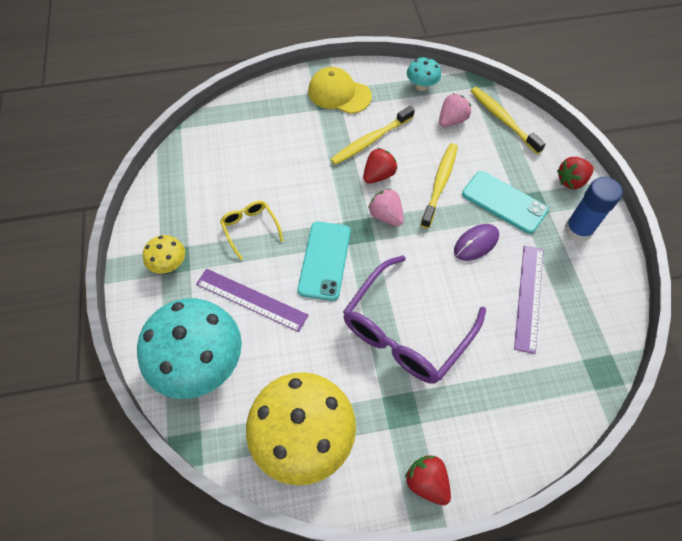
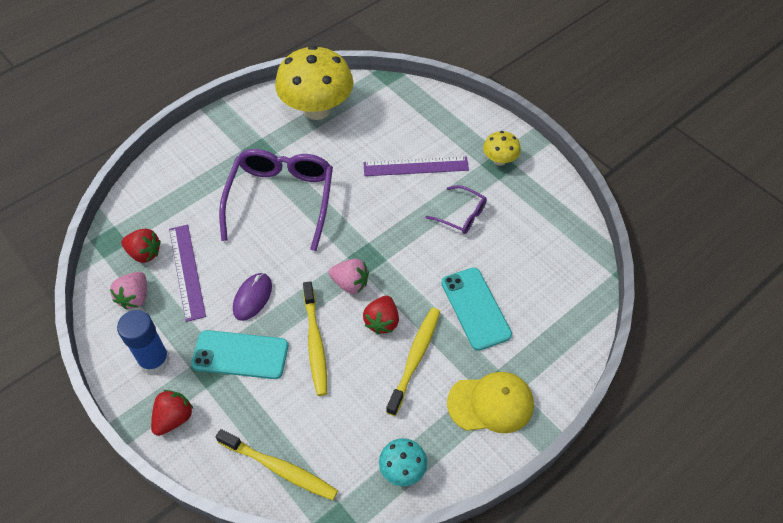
camera: 150 degrees right, 5 degrees down
(200, 364) = (417, 115): turquoise mushroom -> none
(250, 229) = (461, 215): yellow glasses -> purple glasses
(325, 260) = (379, 220): turquoise phone -> turquoise phone (475, 308)
(427, 482) = (222, 122): red strawberry -> red strawberry (144, 253)
(451, 120) = (340, 434): pink strawberry -> pink strawberry (135, 297)

